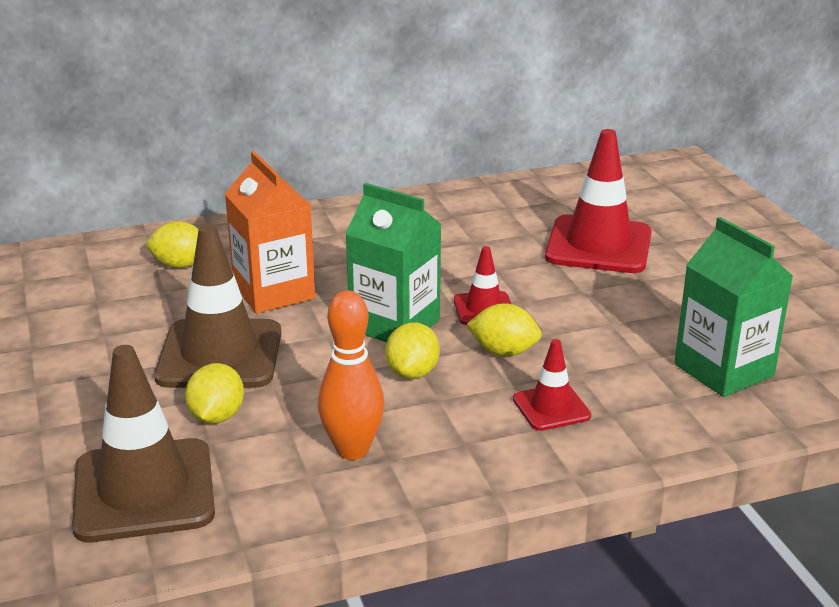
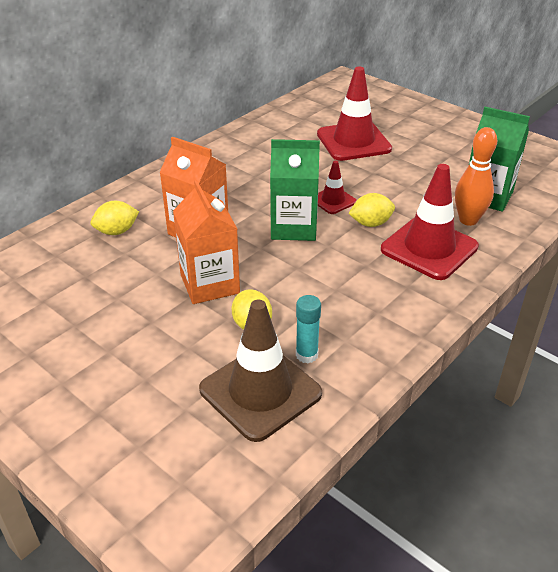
camera: 30 degrees left, 10 degrees up
(220, 355) = (210, 284): brown traffic cone -> orange carton
(242, 473) = (306, 355): none -> turquoise glue stick
(352, 450) = (353, 314): orange bowling pin -> orange bowling pin (468, 220)
(412, 373) = (335, 254): yellow lemon -> none
(551, 408) = (429, 248): red traffic cone -> red traffic cone, size x1.93

